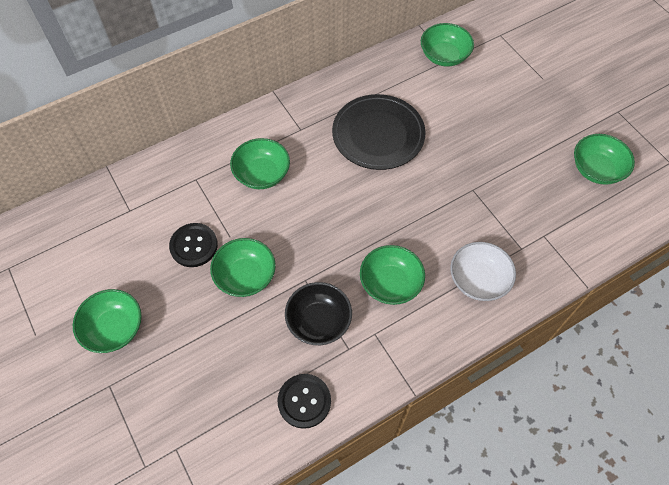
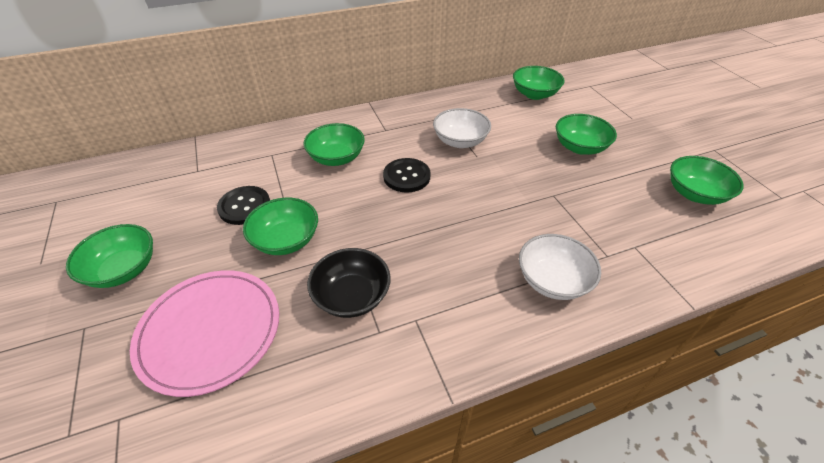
camera: 10 degrees right, 15 degrees down
(214, 371) = (210, 331): none -> pink plate
(304, 401) = (304, 386): black button -> black button (406, 176)
(378, 134) = (460, 141): black plate -> white bowl
(390, 283) = (446, 269): green bowl -> green bowl (579, 147)

